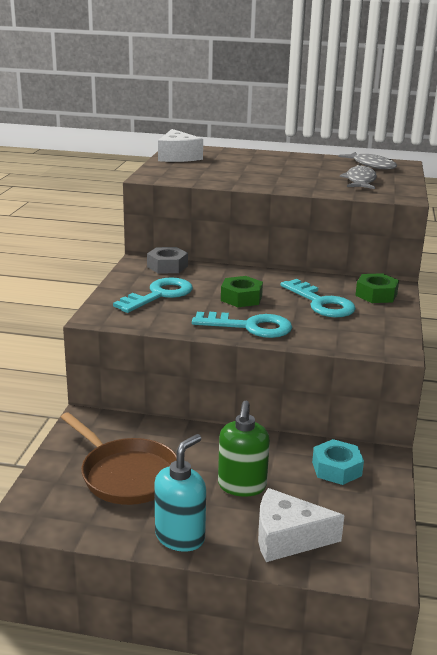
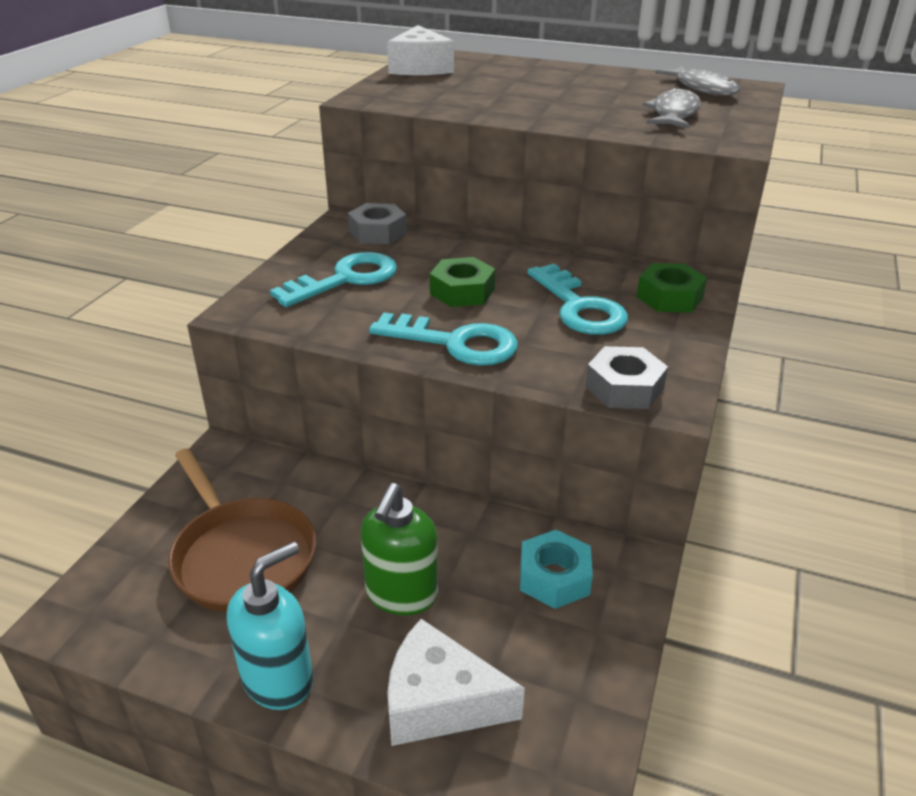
camera: 10 degrees right, 10 degrees up
(366, 344) = (624, 388): none -> grey nut

